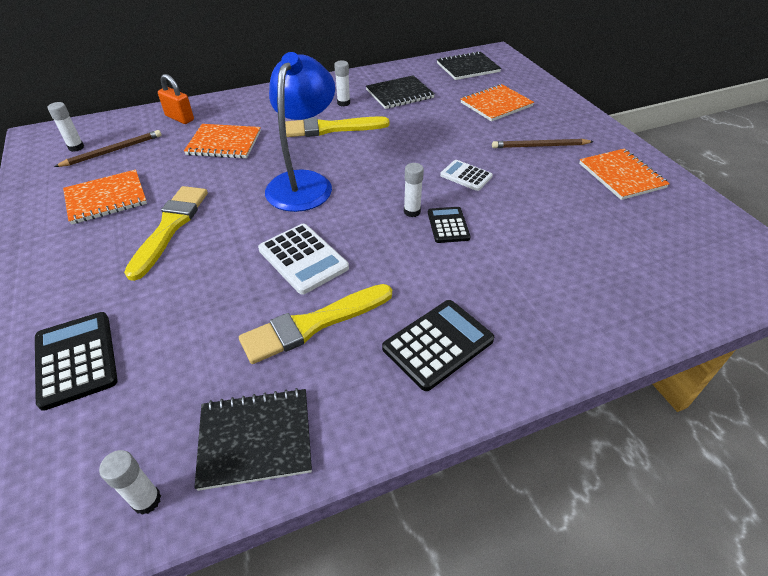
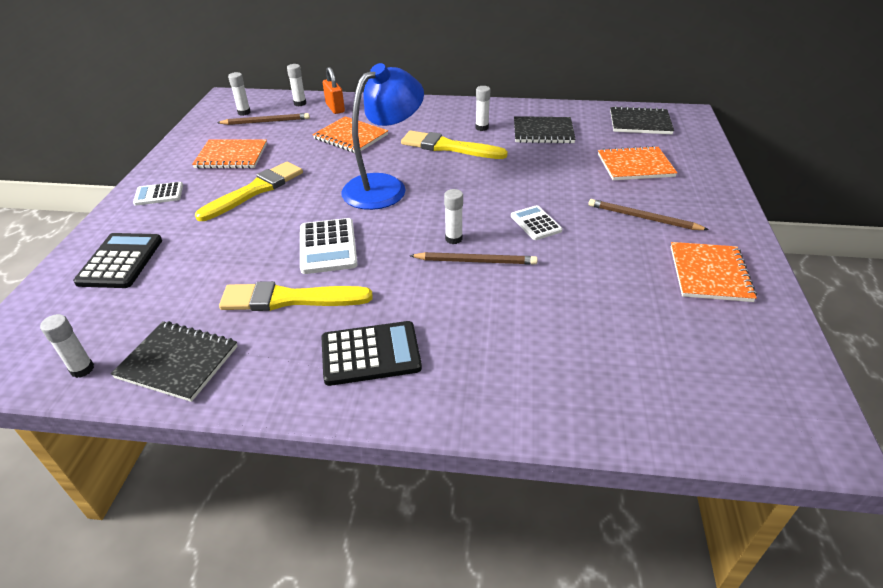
camera: 30 degrees right, 5 degrees down
(53, 267) = (159, 194): none -> white calculator
(135, 122) = (300, 103): none -> white glue stick
(448, 225) = (475, 261): black calculator -> brown pencil

